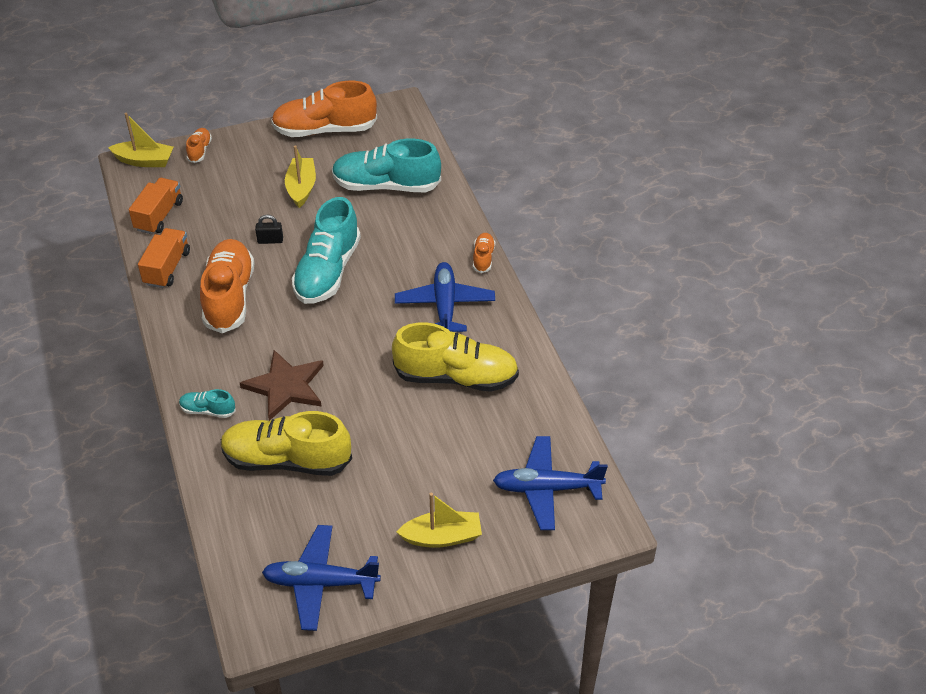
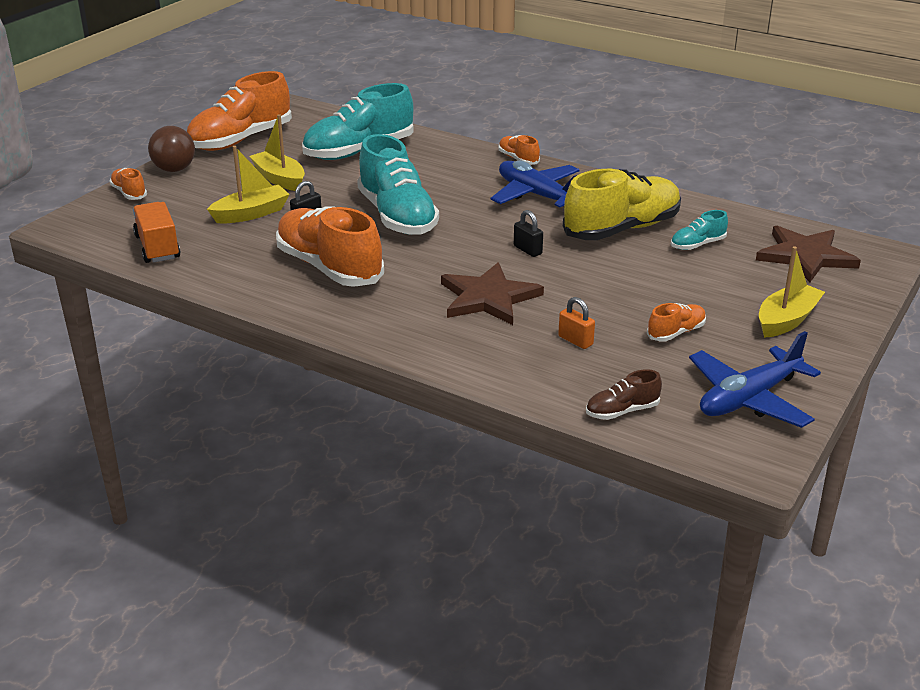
camera: 40 degrees left, 15 degrees down
(144, 161) = (76, 219): yellow boat -> yellow boat (251, 214)
(167, 268) = (228, 276): orange truck -> none
(208, 410) = (442, 346): turquoise shoe -> turquoise shoe (697, 245)
(236, 536) = (622, 411): none -> brown shoe
(251, 140) = (174, 169): none -> brown ball
(287, 460) = (575, 340): yellow shoe -> orange padlock
(356, 497) = (676, 332): none -> orange shoe
(366, 357) = (527, 250): none -> black padlock
(547, 488) = (805, 256): blue plane -> brown star

